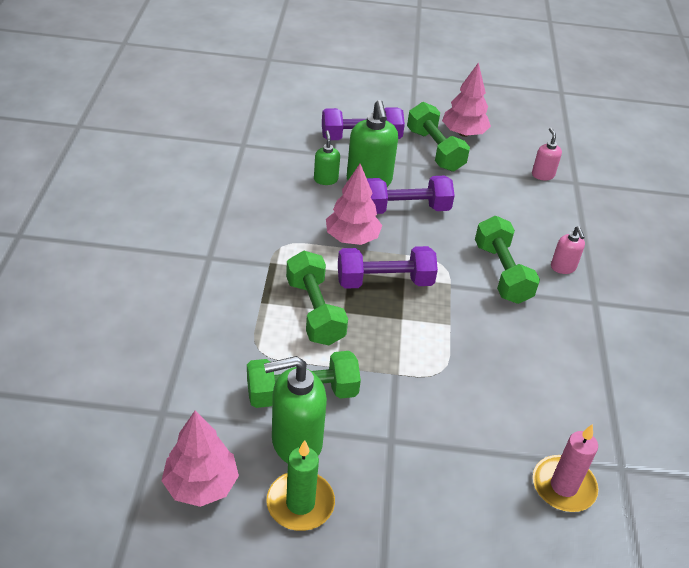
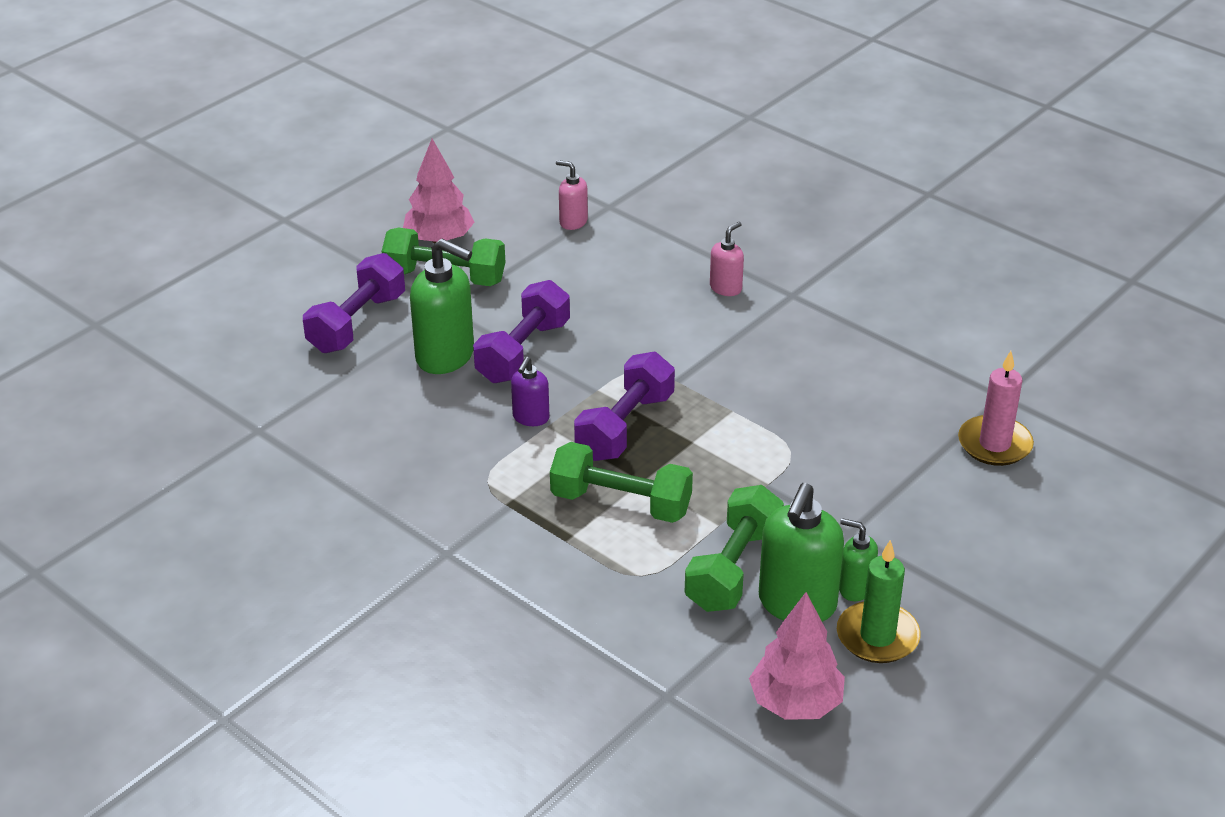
camera: 50 degrees left, 5 degrees down
(325, 179) = (404, 390): green soap dispenser -> green soap dispenser (855, 588)
(352, 238) = (530, 418): pink tree -> purple soap dispenser
(502, 273) = (693, 334): green dumbbell -> none
(563, 267) = (726, 288): pink soap dispenser -> pink soap dispenser turned 75 degrees counterclockwise

